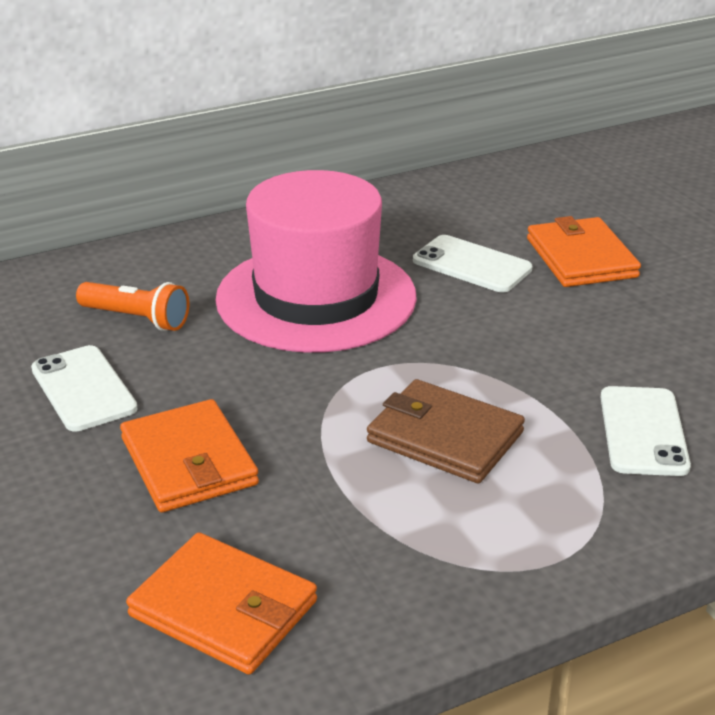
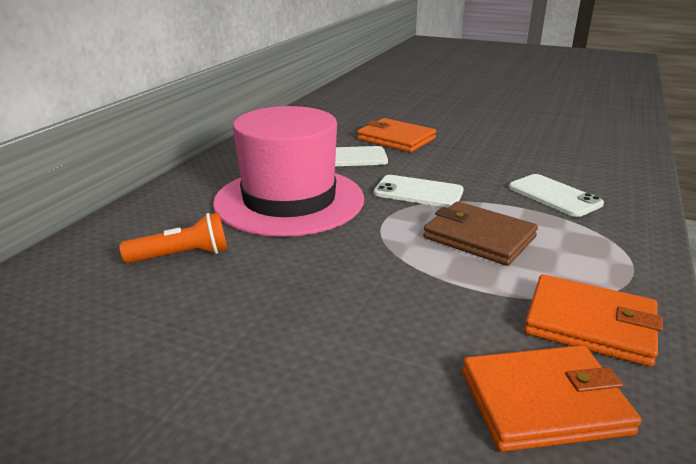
camera: 40 degrees left, 5 degrees down
(83, 389) = (207, 315): white phone -> white phone (418, 192)
(188, 462) = (362, 323): orange wallet -> orange wallet (590, 324)
(445, 437) = (479, 237): brown wallet -> brown wallet turned 45 degrees clockwise

